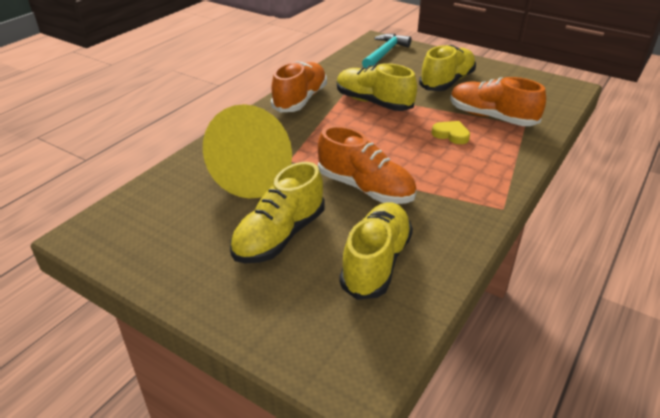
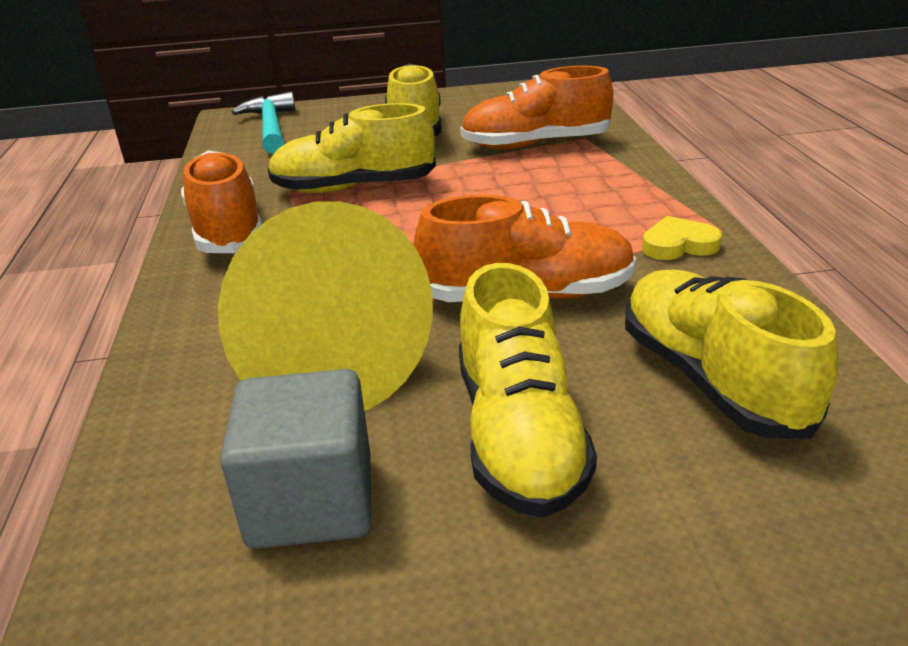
camera: 40 degrees left, 5 degrees down
(195, 216) = (311, 501): none -> grey cube
(451, 135) = (522, 181): yellow heart -> yellow heart (678, 245)

